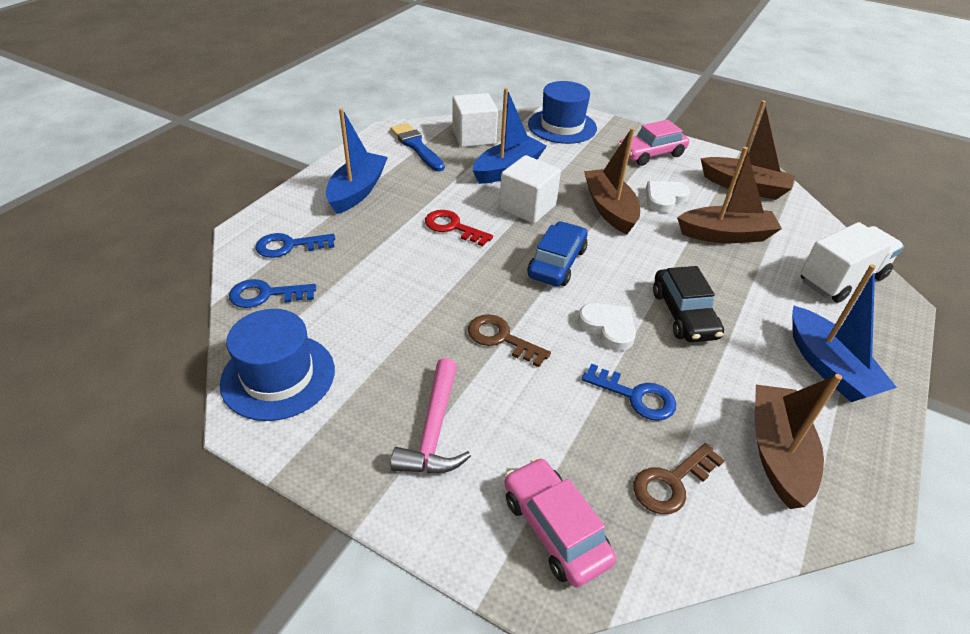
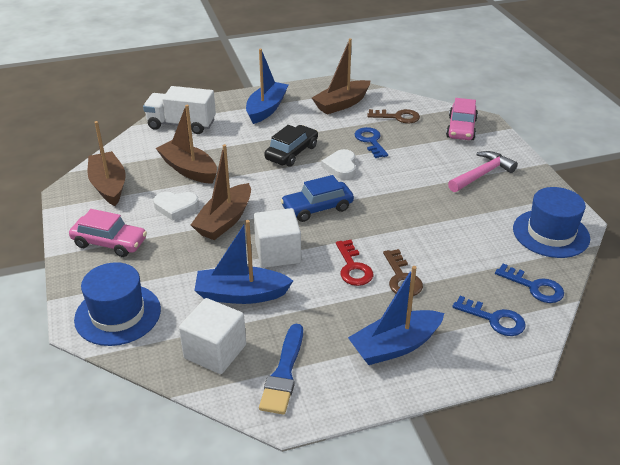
camera: 135 degrees left, 5 degrees down
(501, 338) = (405, 190): brown key -> brown key (402, 278)

